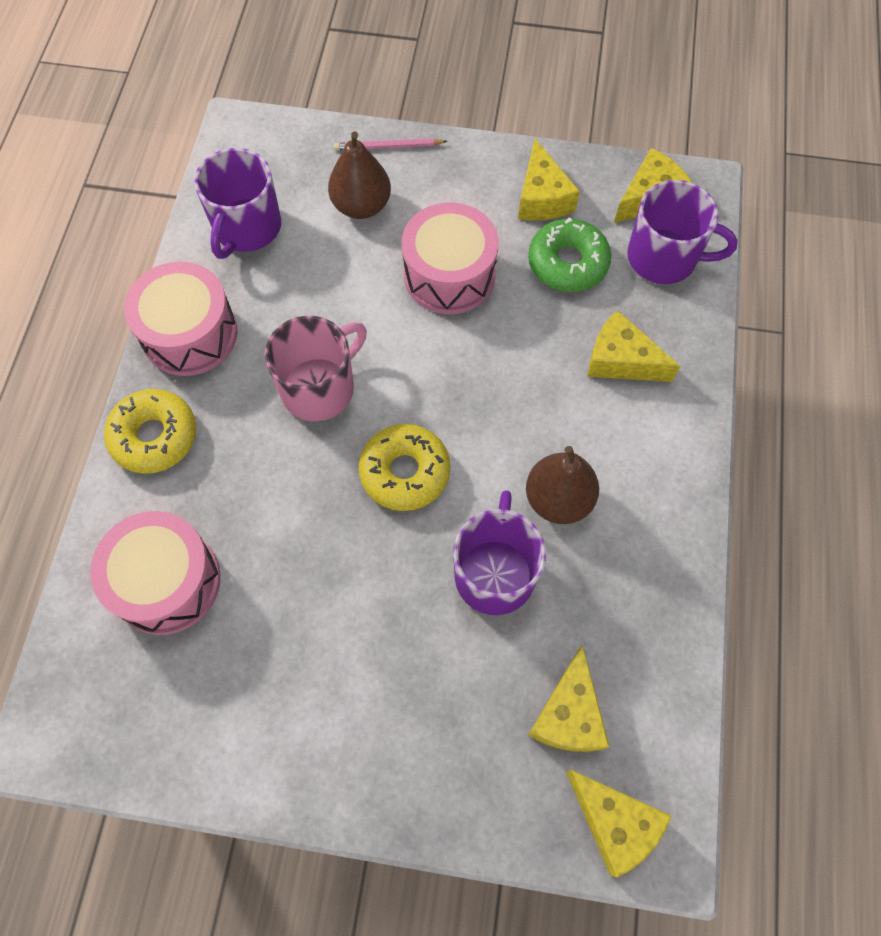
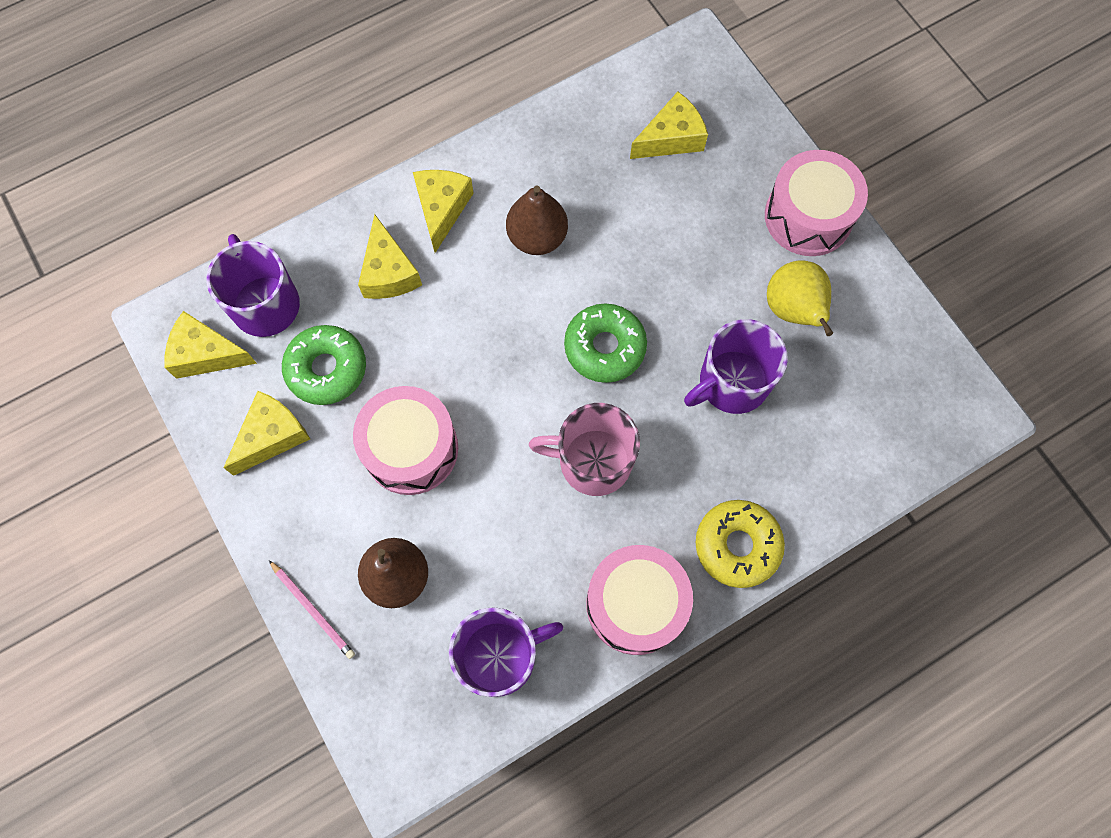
camera: 130 degrees left, 5 degrees up
(167, 582) = (820, 434): pink drum -> pink drum (808, 216)
(290, 664) = (793, 310): none -> yellow pear
(405, 472) = (604, 347): yellow donut -> green donut
(495, 573) = (623, 238): purple mug -> purple mug (731, 383)
(614, 823) = (707, 78): yellow cheese -> yellow cheese (442, 209)

